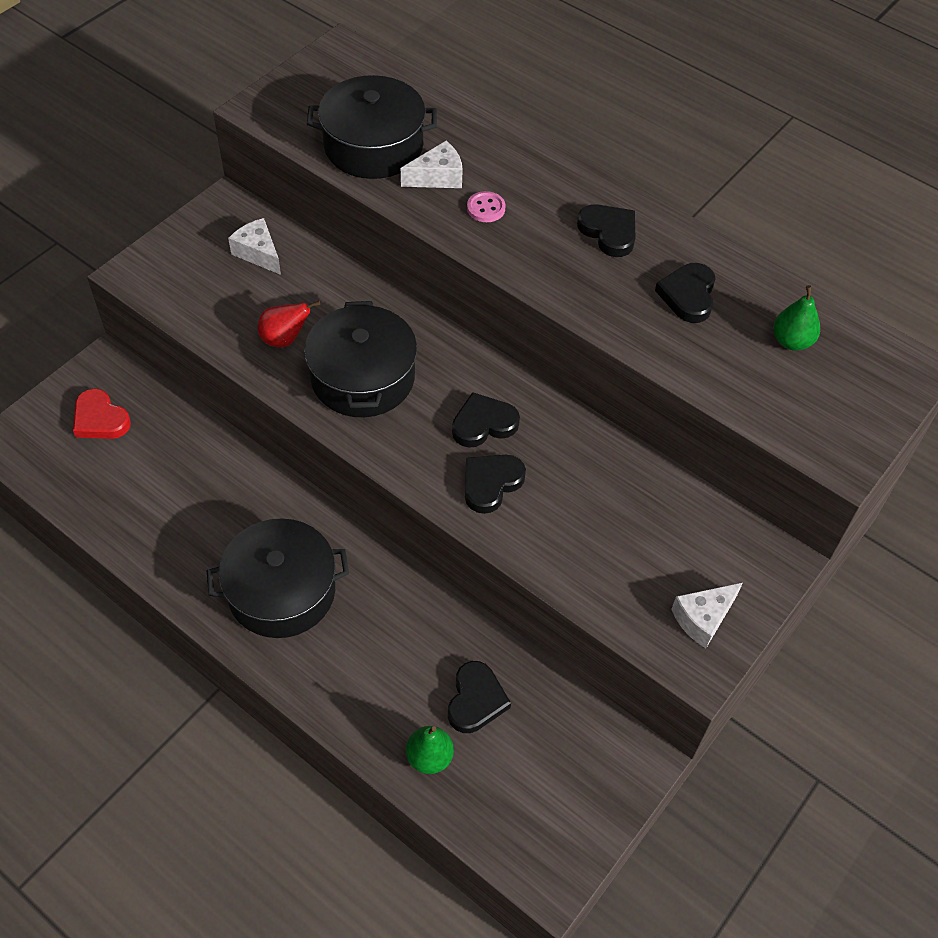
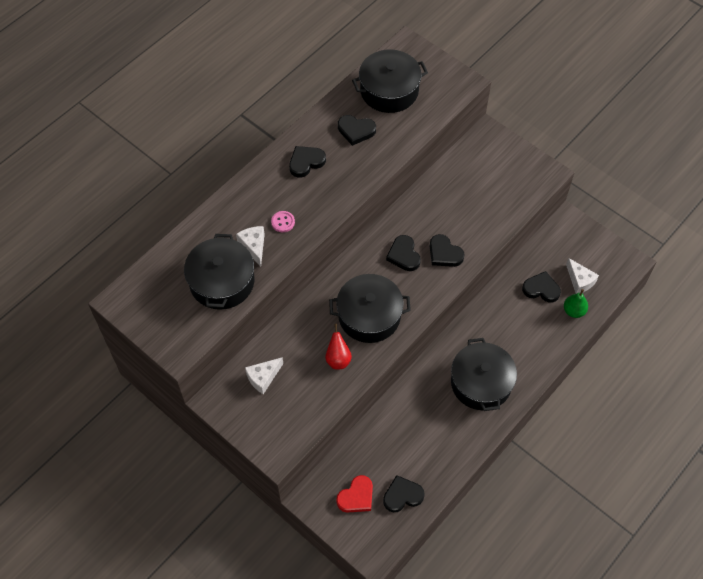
camera: 85 degrees left, 5 degrees up
(93, 477) = (402, 495): none -> black heart
(703, 618) = (522, 168): white cheese -> white cheese (579, 281)
(791, 341) = (389, 90): green pear -> black pot

